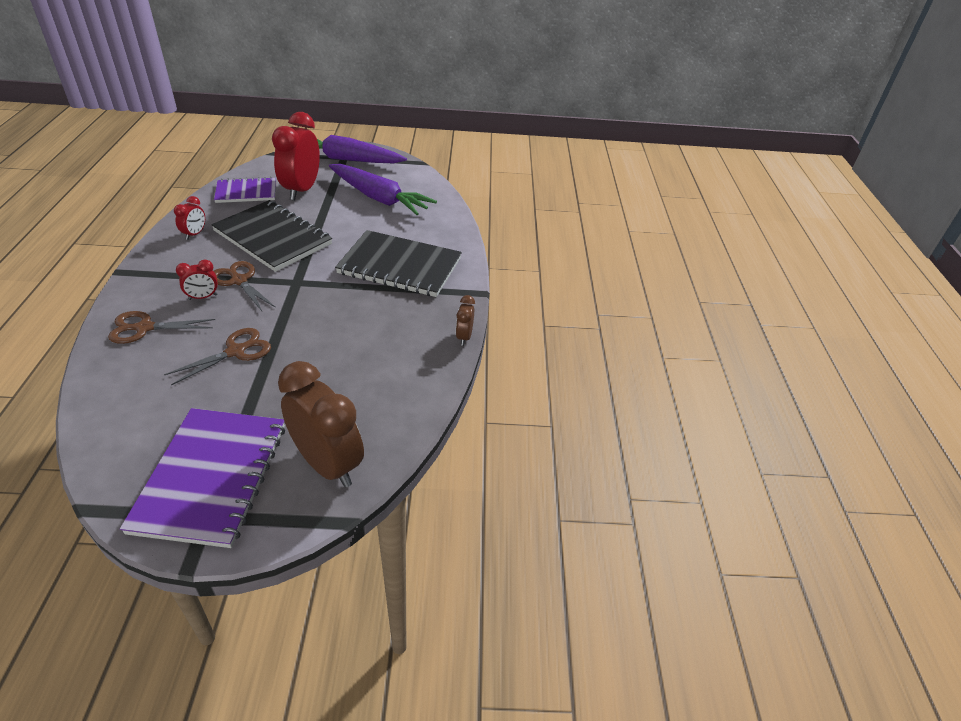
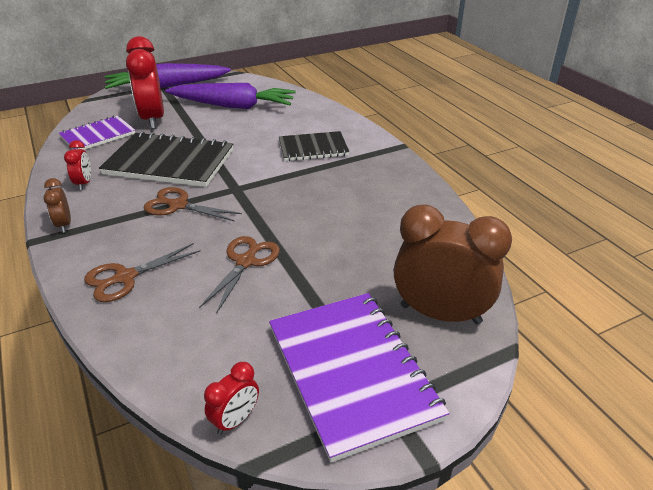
camera: 25 degrees left, 5 degrees down
(203, 297) = (157, 230): red clock -> red clock (235, 420)
(400, 266) = (313, 148): black notebook -> black notebook, size x0.61
(464, 337) = (428, 180): brown clock -> brown clock (64, 225)

